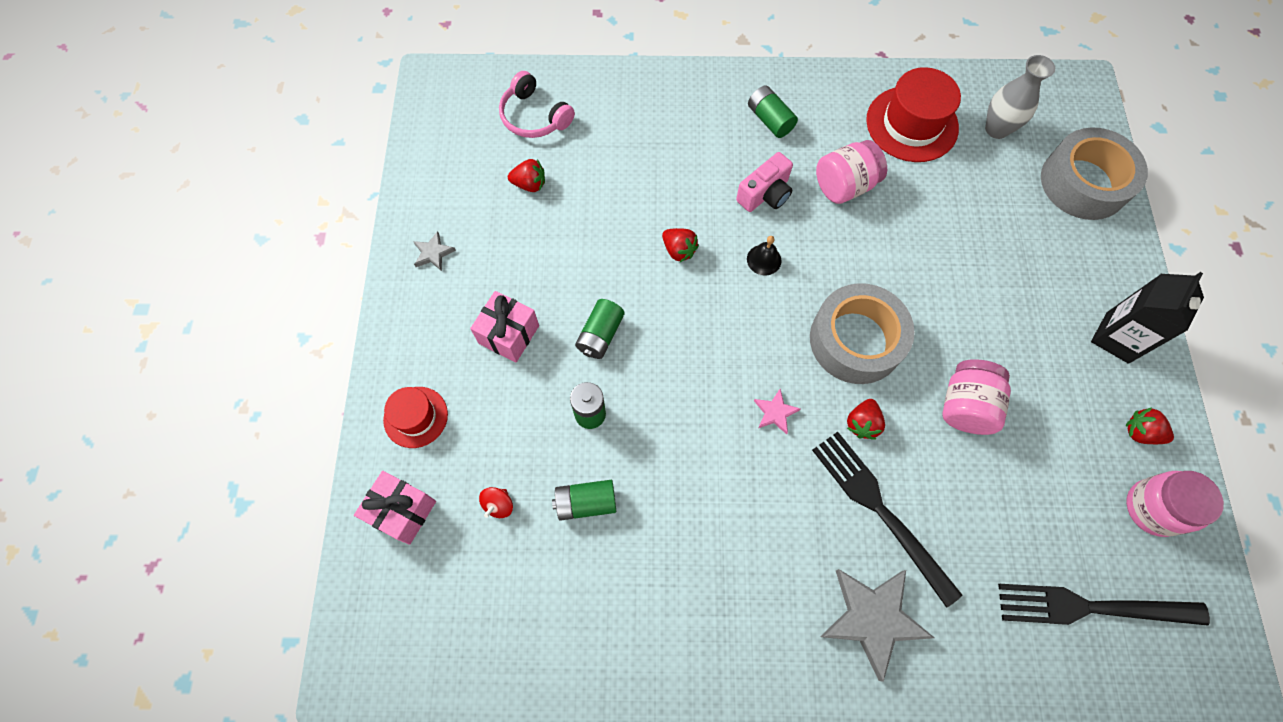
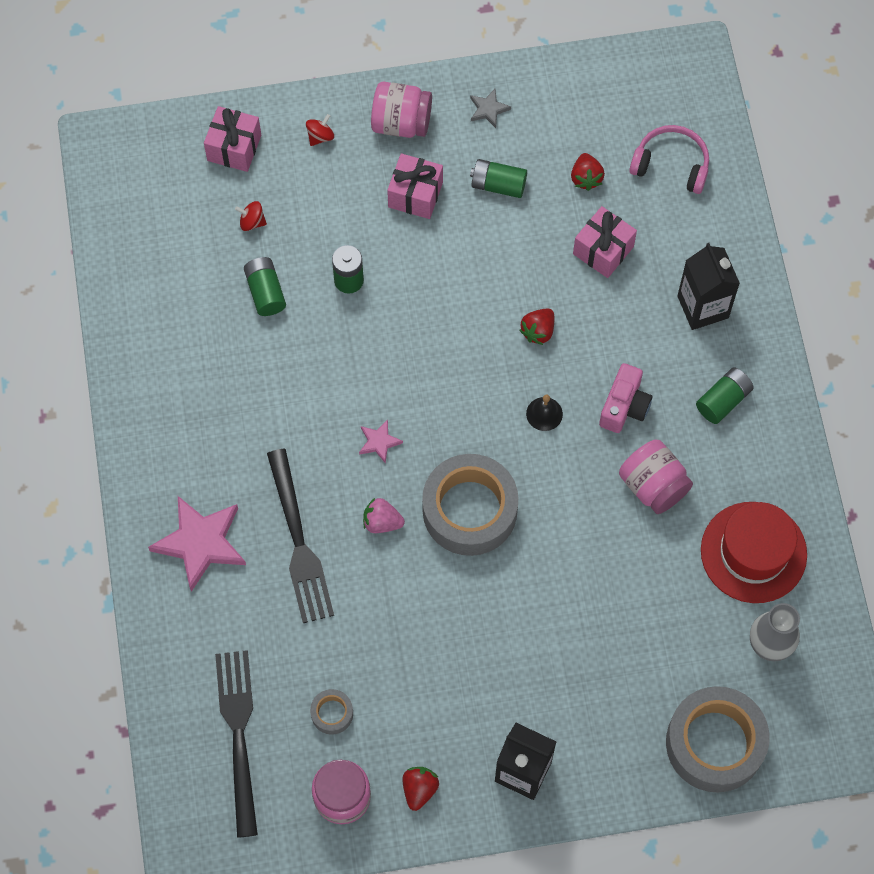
camera: 80 degrees right, 0 degrees up
(415, 417) = (320, 136): red hat -> red spinning top
(534, 116) = (671, 165): pink headphones -> pink headphones turned 75 degrees clockwise
(600, 335) = (430, 274): green battery -> green battery (498, 185)
(607, 183) = (603, 250): none -> pink gift
(678, 118) = (703, 307): none -> black carton
(765, 194) = (624, 406): pink camera -> pink camera turned 105 degrees counterclockwise
(862, 423) = (382, 522): red strawberry -> pink strawberry
(873, 618) = (200, 543): grey star -> pink star
(879, 510) = (299, 543): black fork -> black fork turned 120 degrees clockwise
(965, 406) = (417, 618): pink jar -> pink jar (401, 123)
(1065, 505) = (332, 713): none -> grey tape

